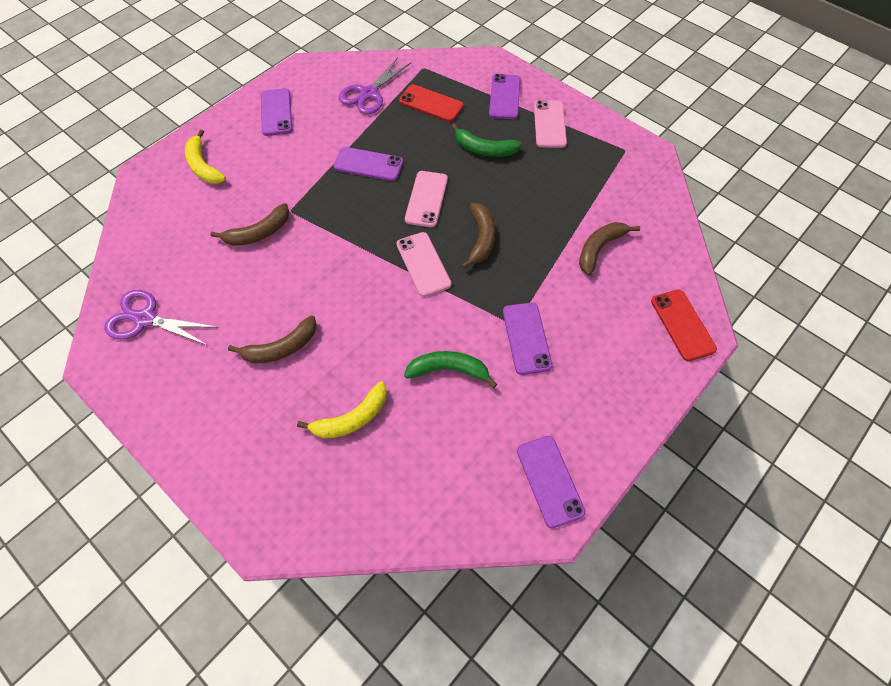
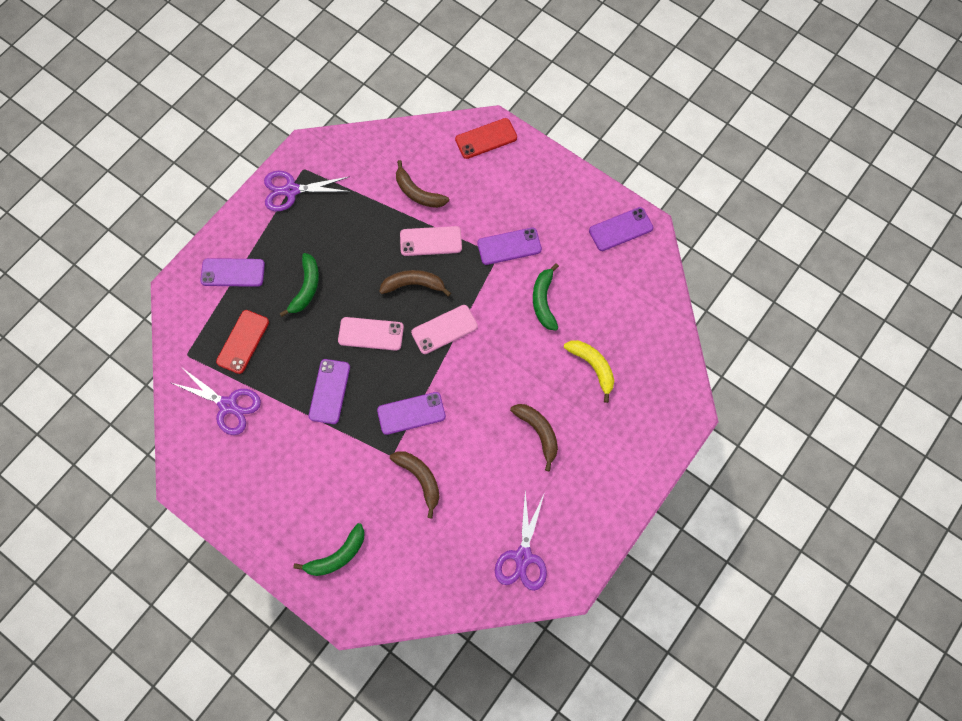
camera: 95 degrees left, 10 degrees up
(203, 166) = (337, 555): yellow banana -> green banana
(276, 112) = (257, 497): purple phone -> purple phone (411, 413)
(549, 124) = (271, 231): pink phone -> pink phone (431, 241)
(598, 140) = (291, 190): none -> purple scissors

